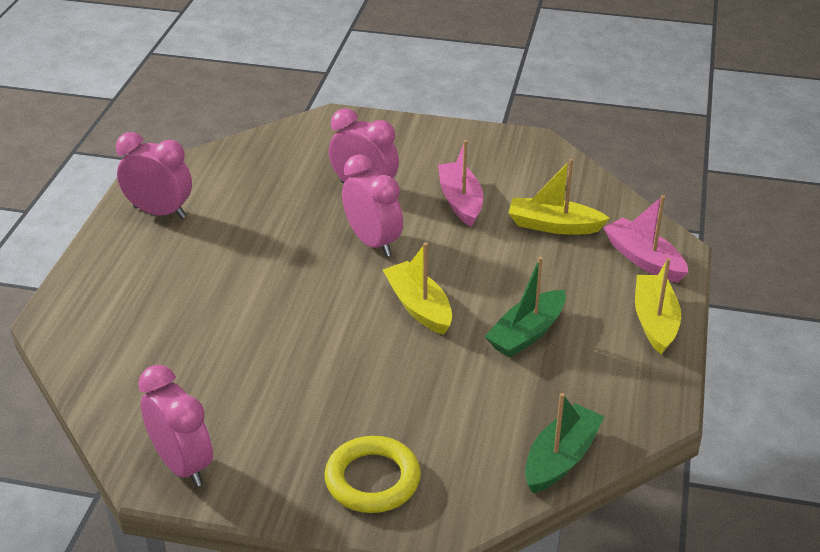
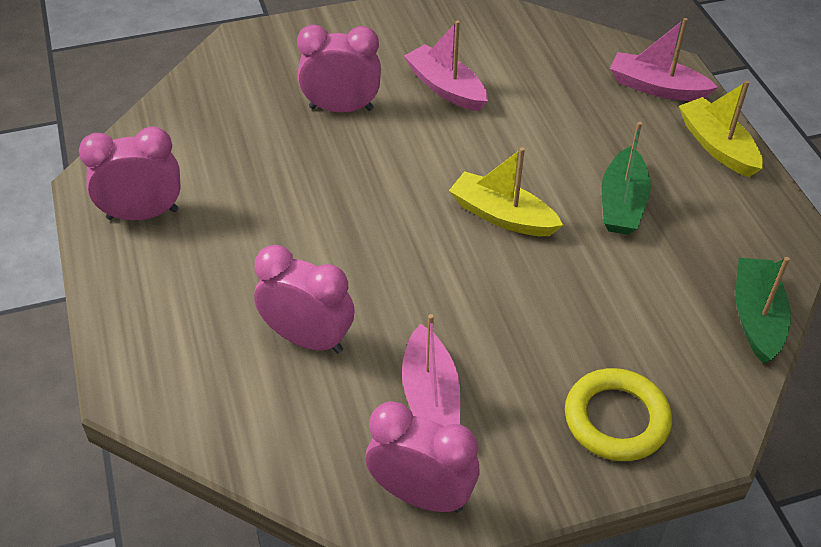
camera: 30 degrees left, 10 degrees up
(248, 406) = (430, 397): none -> pink boat
(373, 242) = (399, 163): pink clock -> pink clock (308, 339)
(554, 226) = (552, 82): yellow boat -> none

